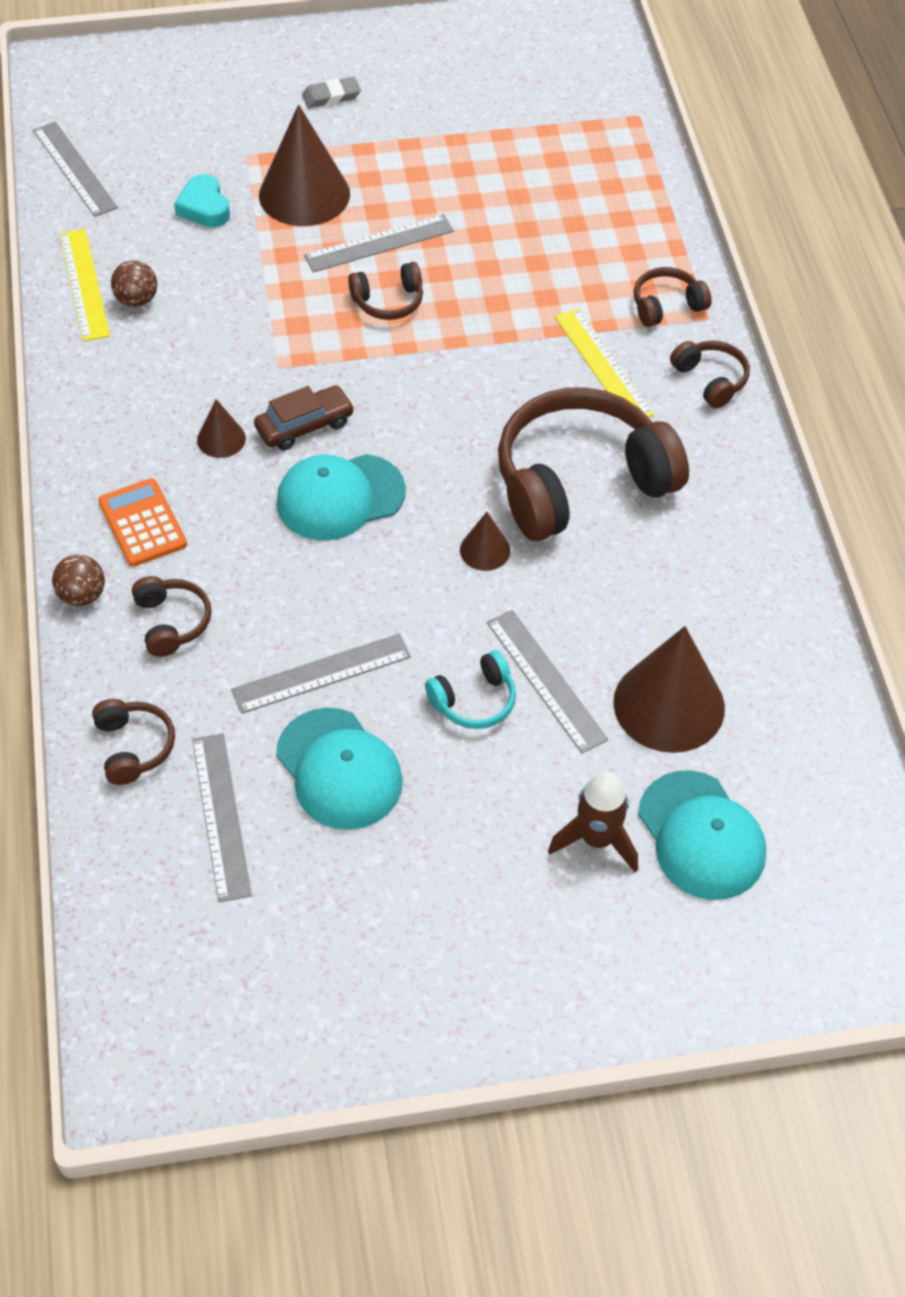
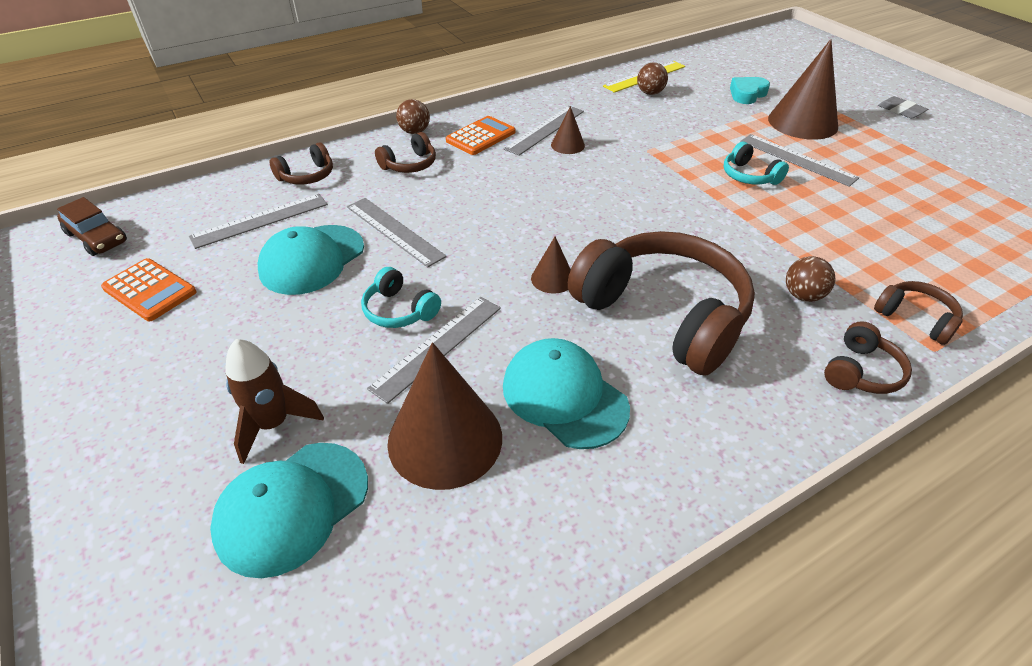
camera: 70 degrees right, 10 degrees down
(75, 169) = (726, 53): grey ruler -> grey ruler (545, 130)
(304, 426) = (605, 171): brown car -> brown car (97, 238)
(319, 950) = (150, 290): none -> orange calculator
(340, 497) = (554, 200): turquoise cap -> turquoise cap (564, 396)
(388, 301) = (749, 176): brown headphones -> turquoise headphones
(602, 365) = (803, 295): yellow ruler -> brown ball

